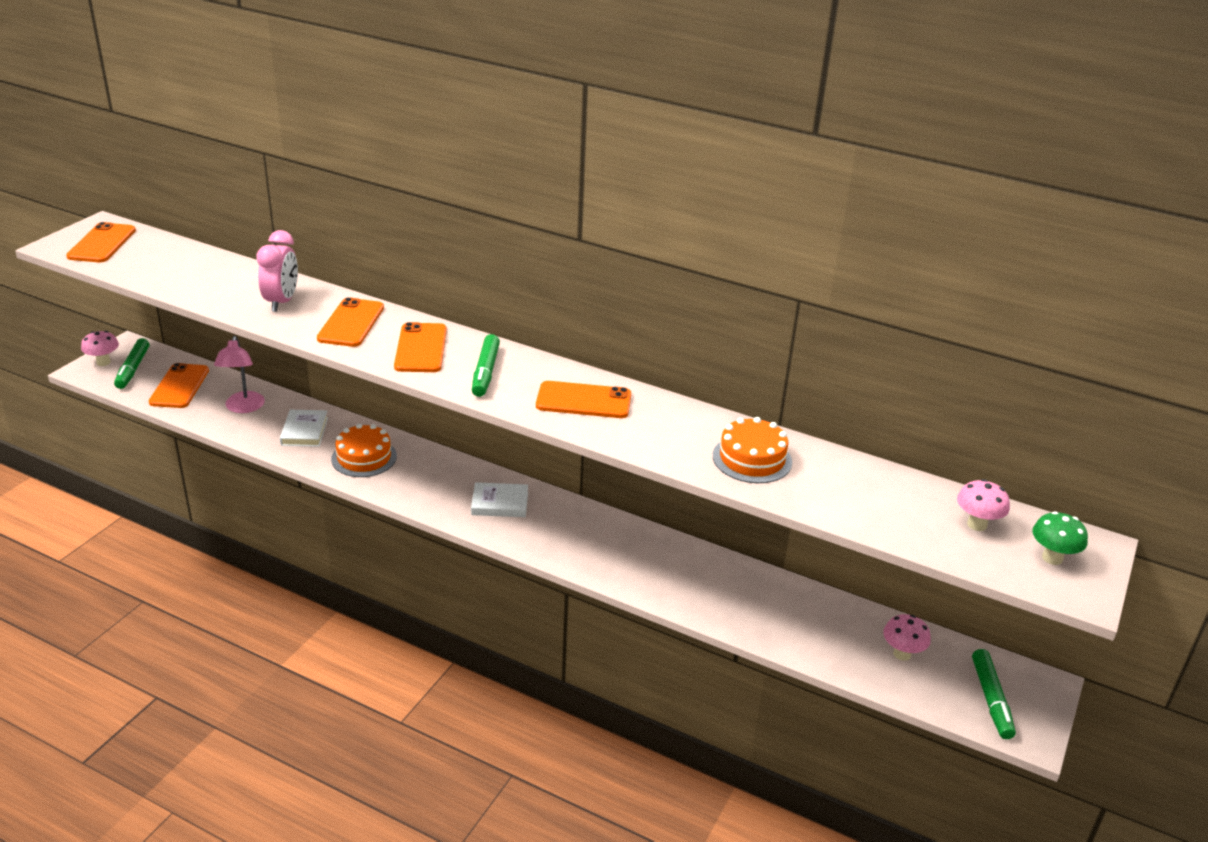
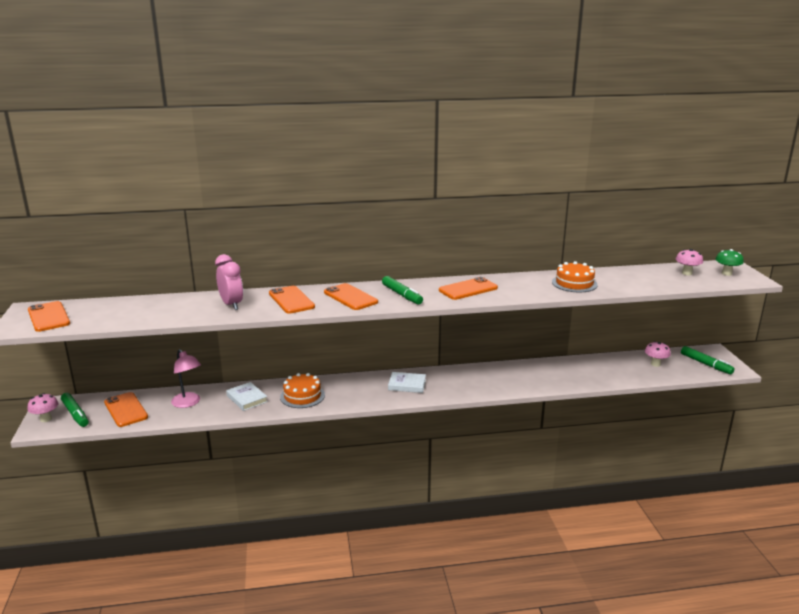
camera: 35 degrees left, 10 degrees down
(500, 503) = (407, 385): white book -> white book turned 45 degrees clockwise

